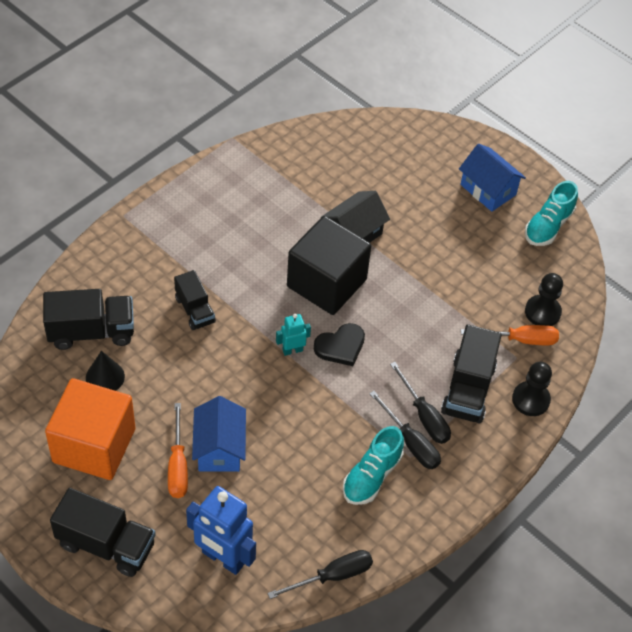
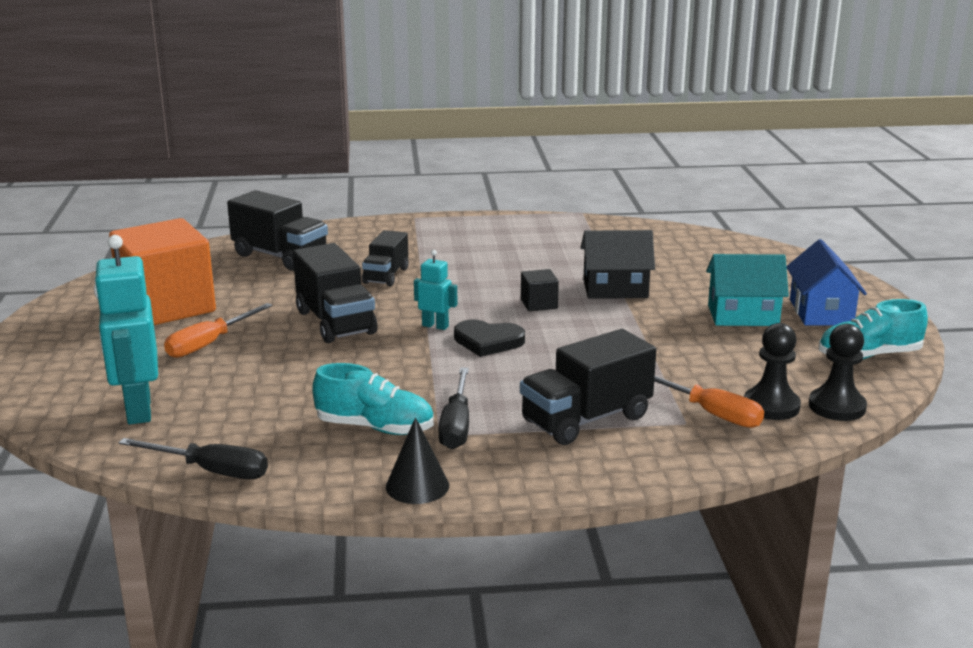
camera: 45 degrees right, 30 degrees down
(105, 377) = (246, 279): black cone -> black cone (417, 486)
(106, 544) = (67, 357): black truck -> black truck (336, 322)
(219, 448) = (262, 350): blue house -> none
(223, 558) = (138, 410): blue robot -> turquoise robot
(326, 283) = (539, 304): black cube -> black cube, size x0.41
(372, 476) = (375, 427): turquoise shoe -> turquoise shoe turned 150 degrees counterclockwise
(424, 416) = (503, 415): black screwdriver -> none
(451, 221) = (743, 315): none -> turquoise house
(530, 400) = (656, 457): black pawn -> black pawn (837, 407)

